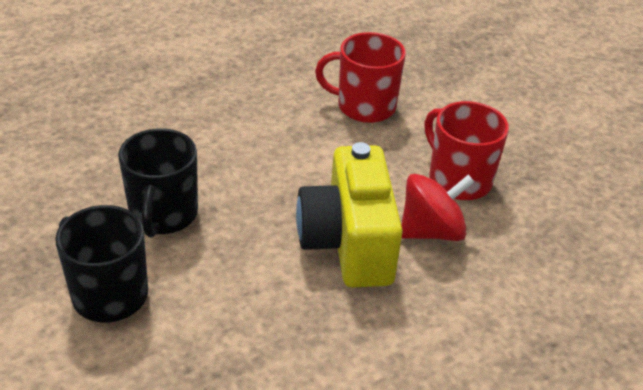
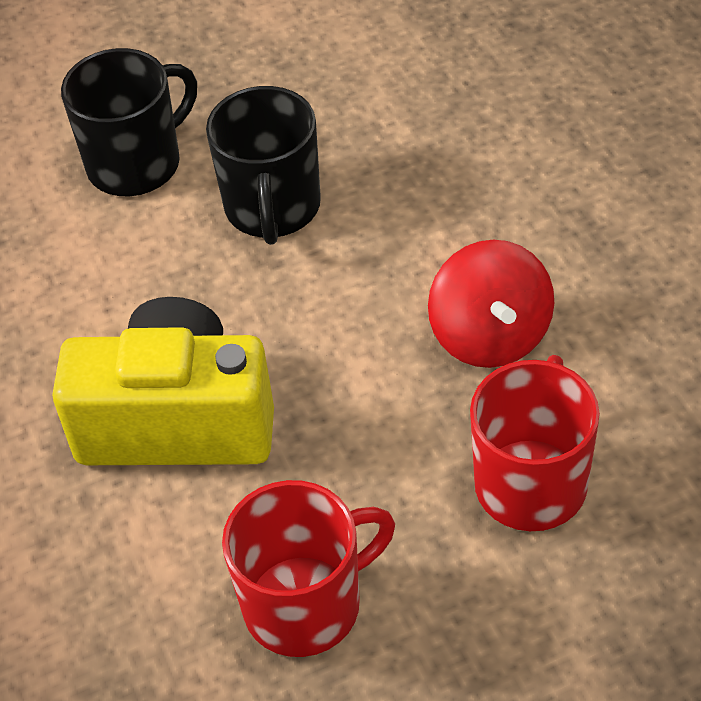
camera: 105 degrees right, 10 degrees up
(163, 215) = (272, 208): black mug -> black mug turned 105 degrees counterclockwise
(431, 231) = (184, 538): red spinning top -> red spinning top (490, 335)

